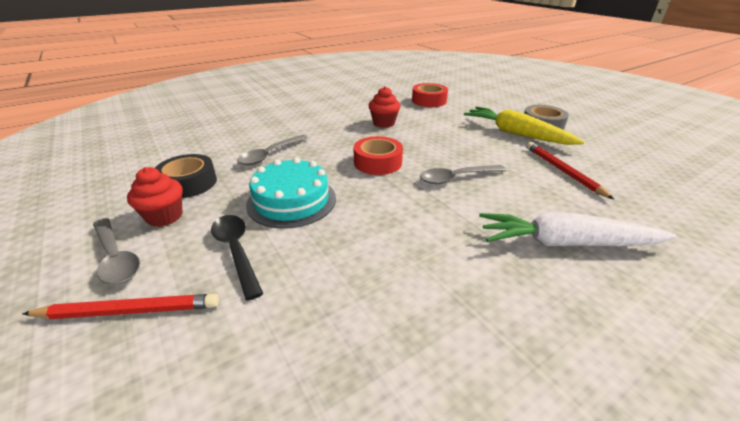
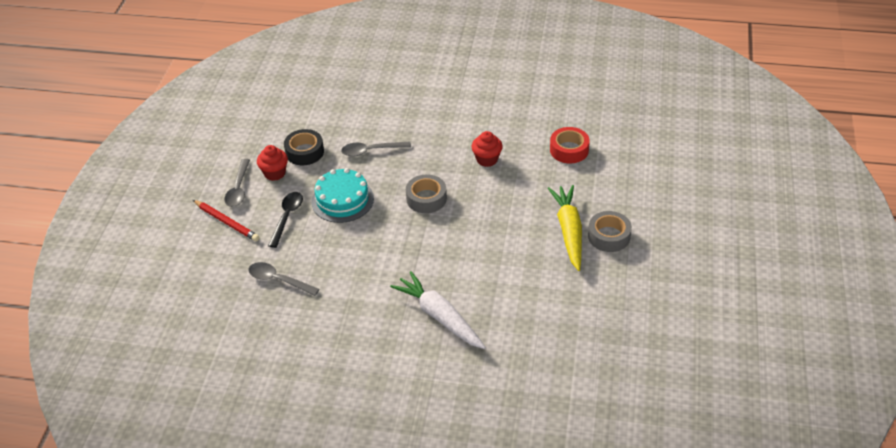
camera: 45 degrees right, 10 degrees up
(377, 162) = (426, 198): red tape -> grey tape
(456, 178) = (454, 242): grey spoon -> grey spoon (278, 280)
(562, 171) = (533, 281): red pencil -> none

